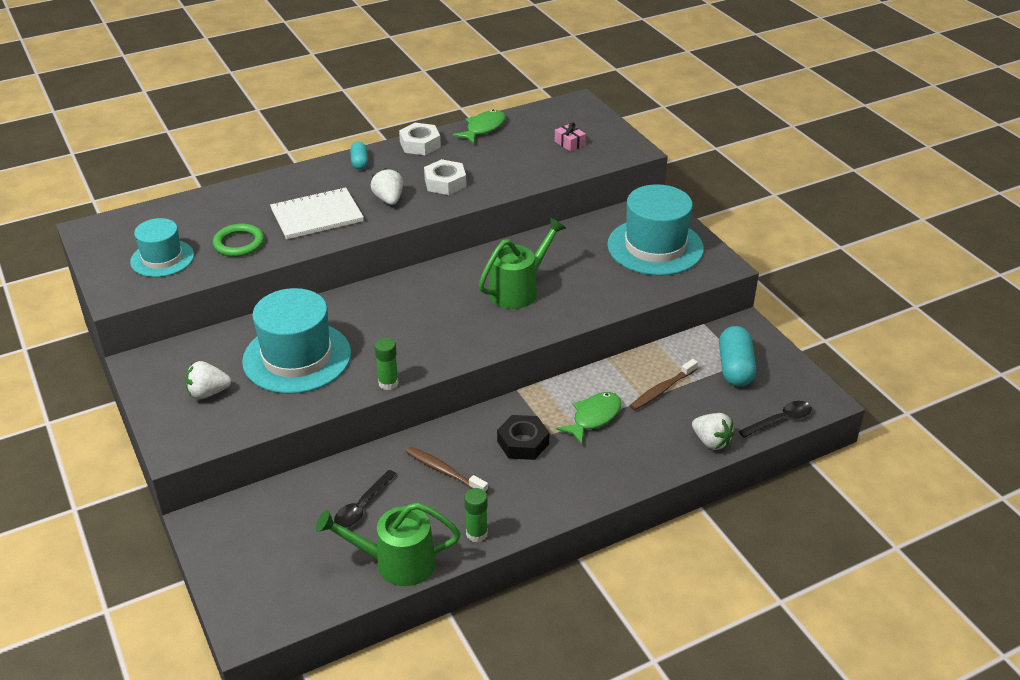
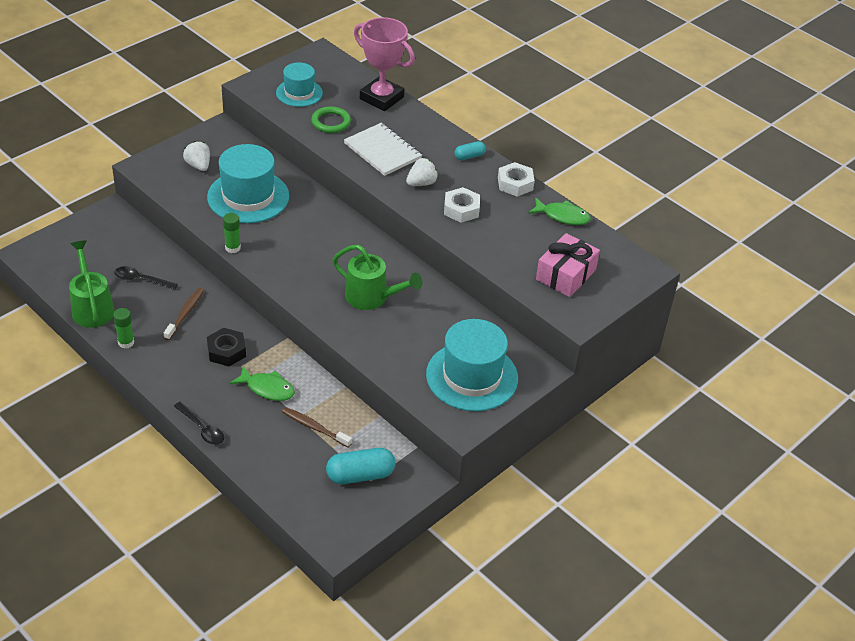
camera: 70 degrees right, 5 degrees up
(217, 200) = (381, 98): none -> pink trophy
(569, 143) = (566, 275): pink gift -> pink gift, size x2.08
(711, 442) = (257, 467): white strawberry -> none
(780, 420) = (298, 512): black spoon -> black spoon (202, 429)

